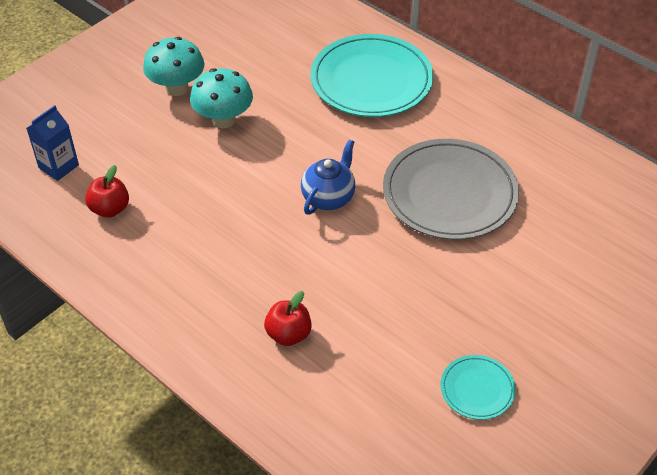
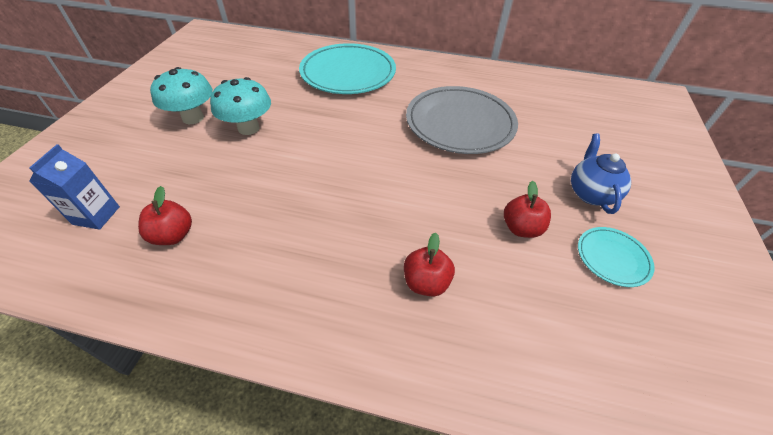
camera: 30 degrees left, 0 degrees up
(328, 197) = (374, 155): blue teapot -> blue teapot (590, 193)
(414, 327) = (521, 228): none -> red apple

